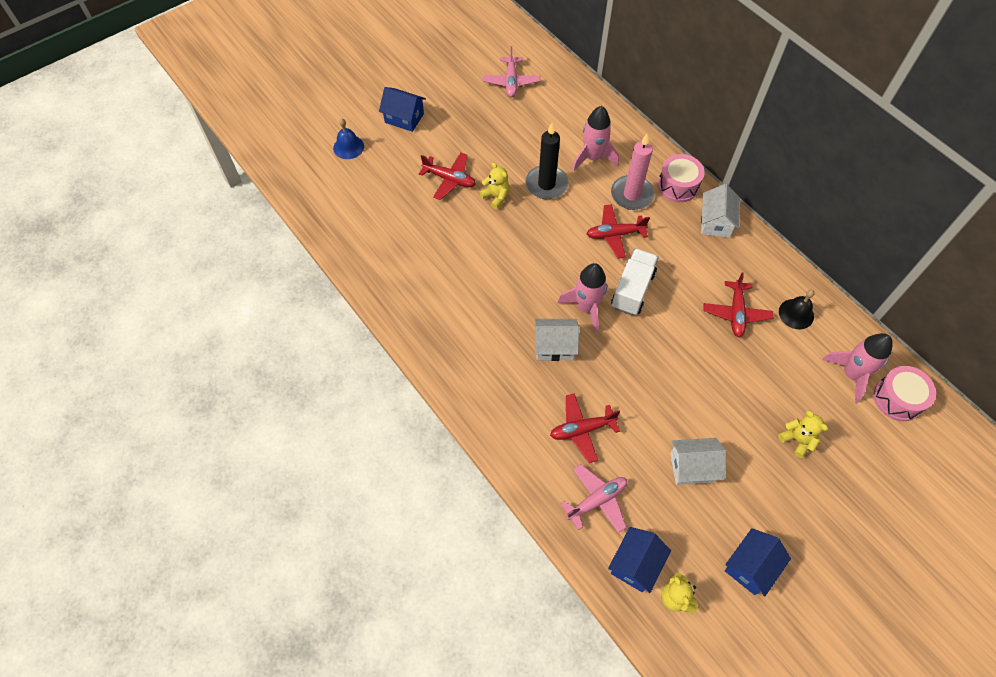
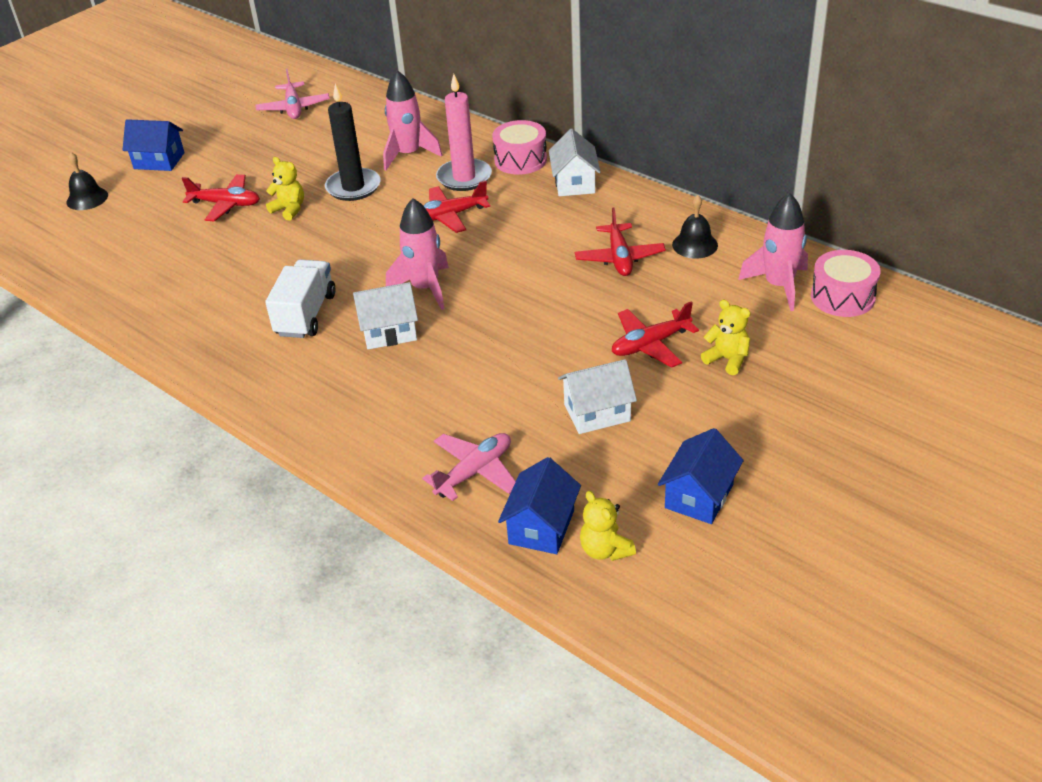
camera: 10 degrees left, 20 degrees down
(348, 147) = (87, 198): blue bell -> black bell
(582, 429) = (441, 405): red plane -> red plane (650, 344)
(632, 290) = (482, 261): white truck -> white truck (306, 315)

